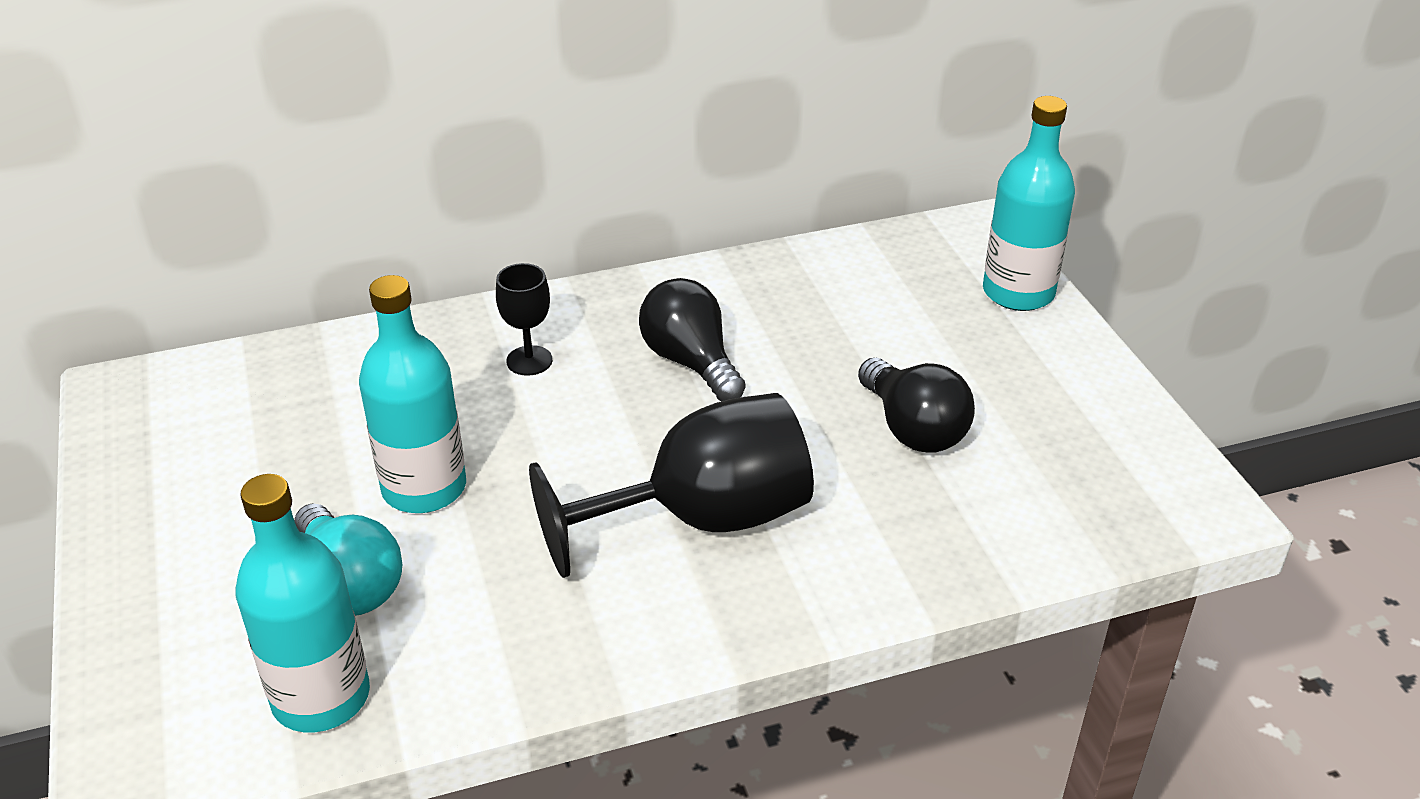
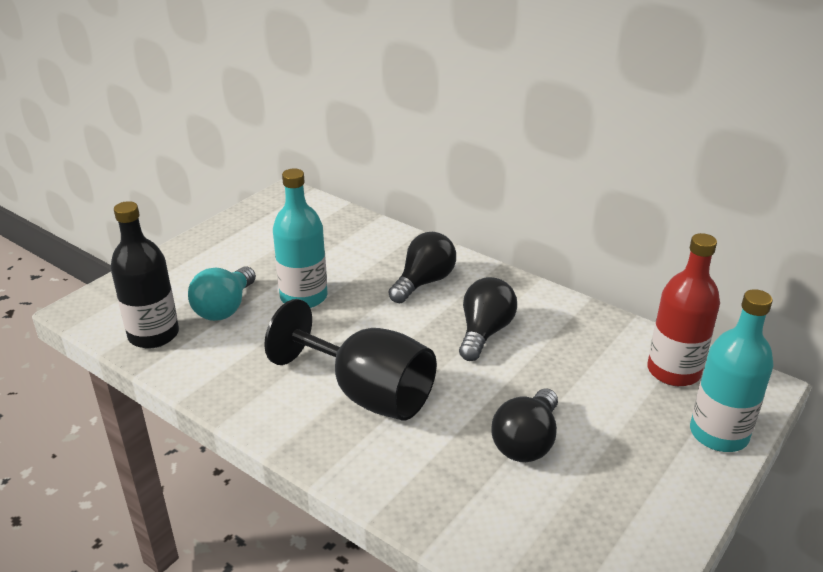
camera: 55 degrees right, 5 degrees down
(321, 697) = (153, 335): turquoise bottle -> black bottle
(529, 361) = (424, 282): black goblet -> black light bulb
(901, 266) = (673, 371): none -> red bottle

